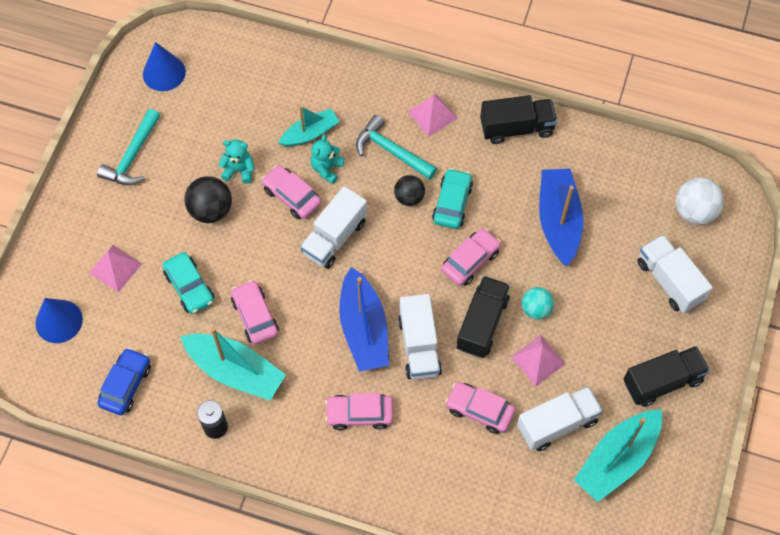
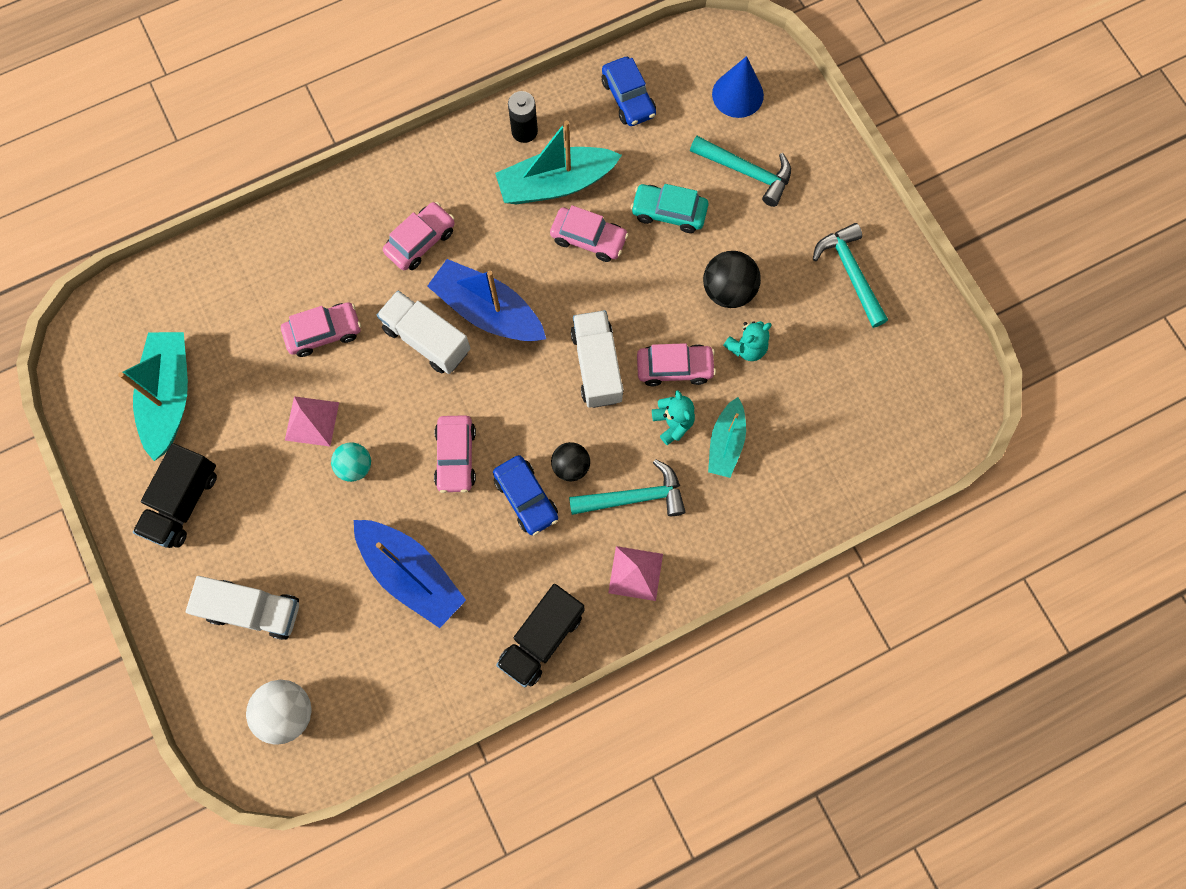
camera: 135 degrees right, 10 degrees up
(115, 268) = (746, 172): pink pyramid -> turquoise hammer
(164, 73) = (922, 374): blue cone -> none
(452, 203) = (526, 498): turquoise car -> blue car
(482, 324) = (391, 408): black truck -> none
(557, 424) = (247, 380): white truck -> none

